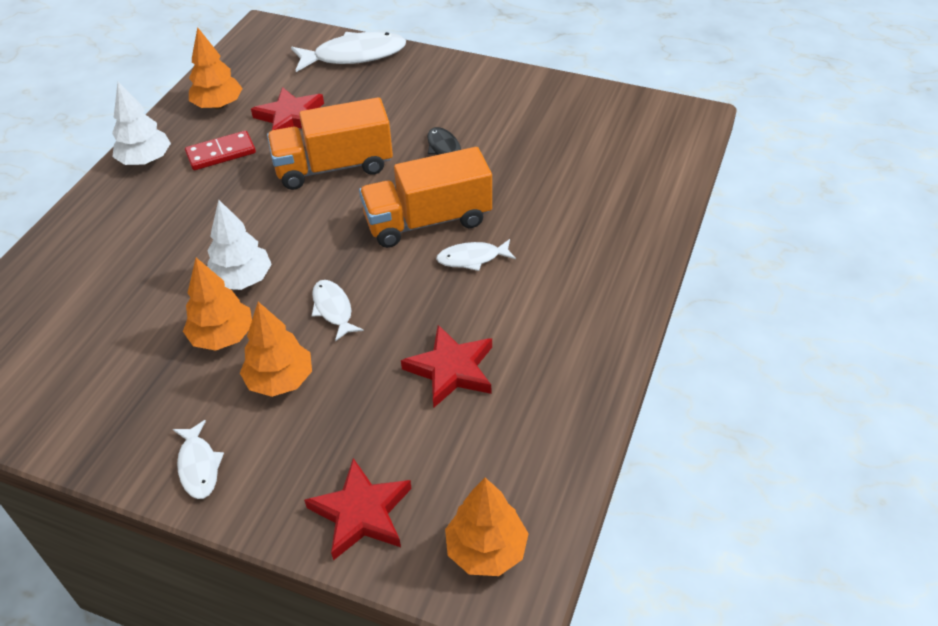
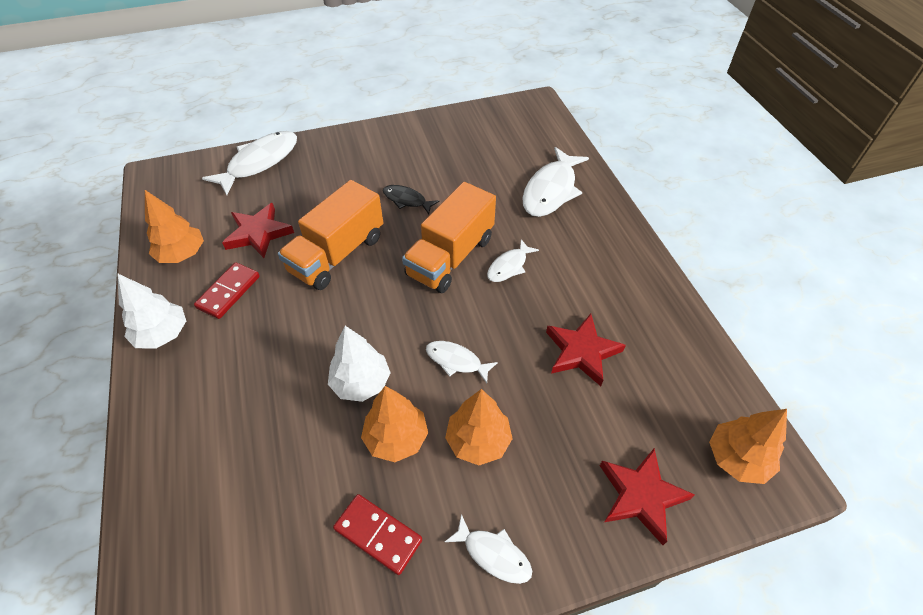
camera: 40 degrees left, 5 degrees up
(138, 394) = (378, 534): none -> red domino
(600, 211) = (551, 190): none -> white fish

